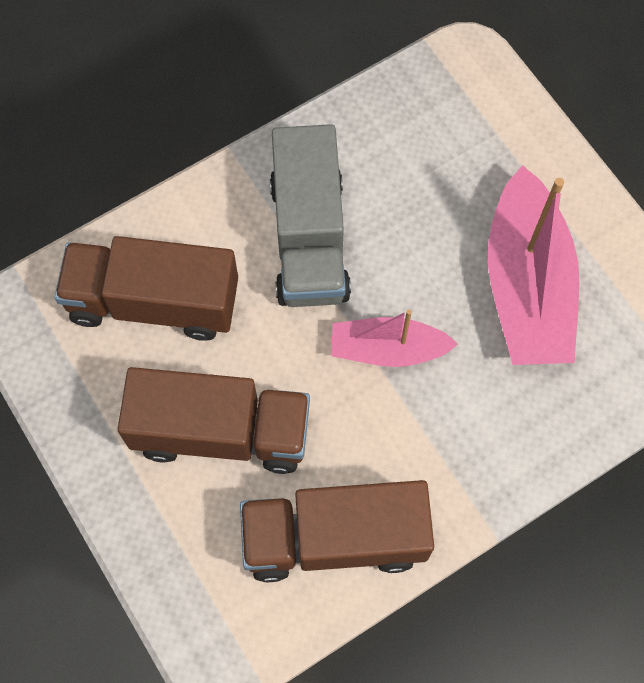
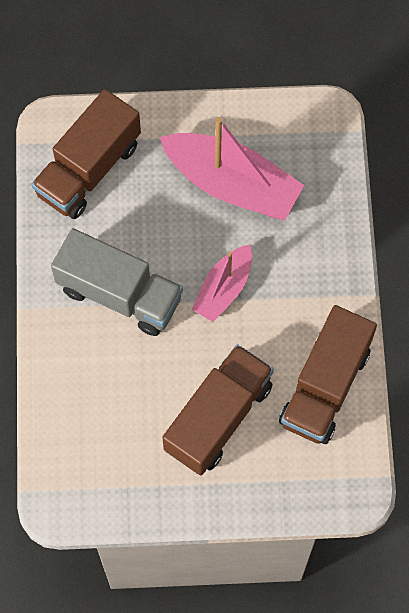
camera: 60 degrees left, 0 degrees up
(154, 302) = (104, 413): brown truck -> brown truck (89, 169)

